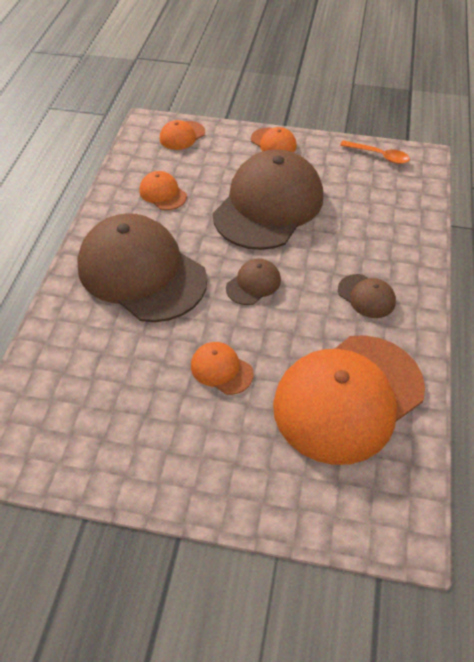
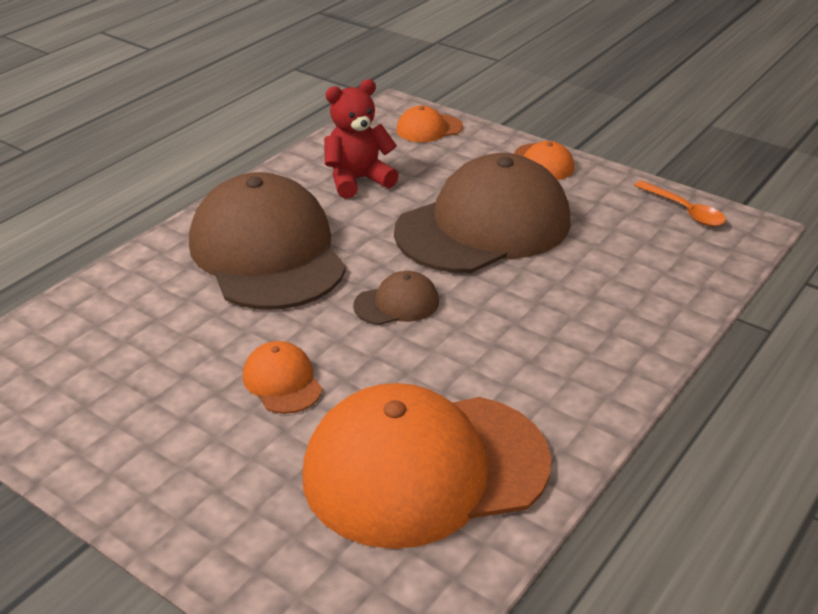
camera: 25 degrees right, 15 degrees down
(163, 193) = (358, 180): orange cap -> red teddy bear
(366, 296) = (542, 362): brown cap -> none

